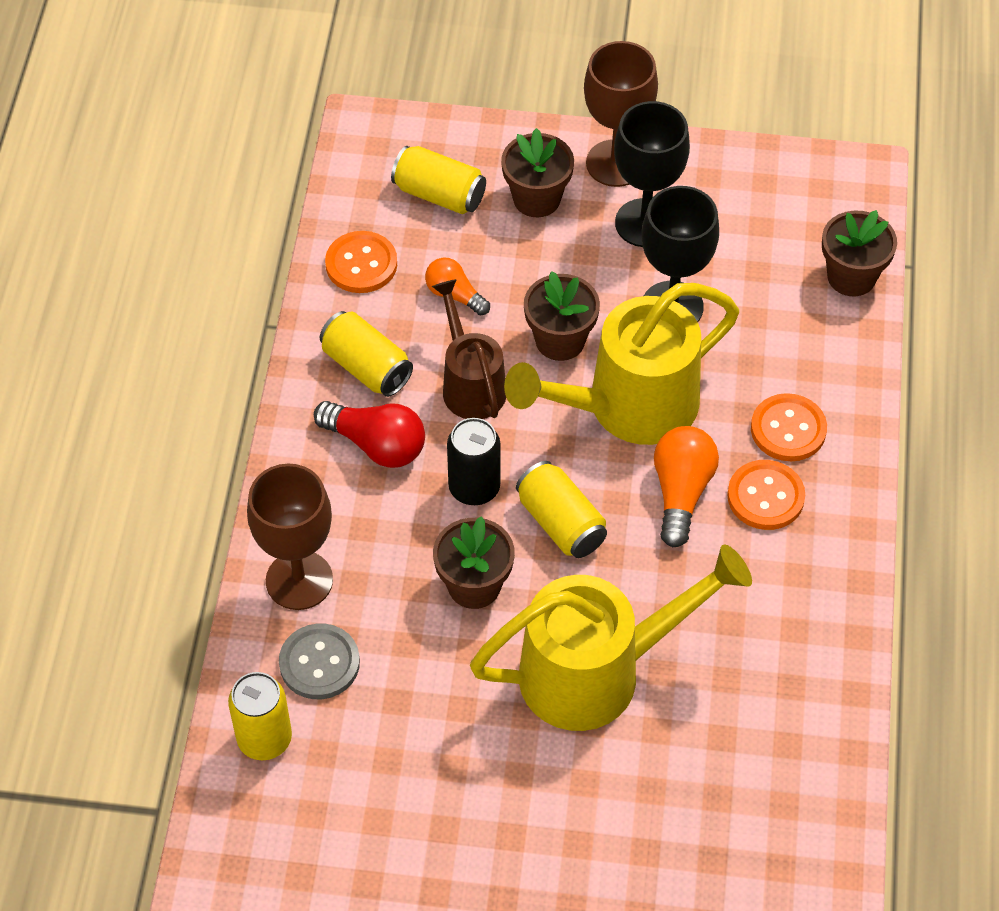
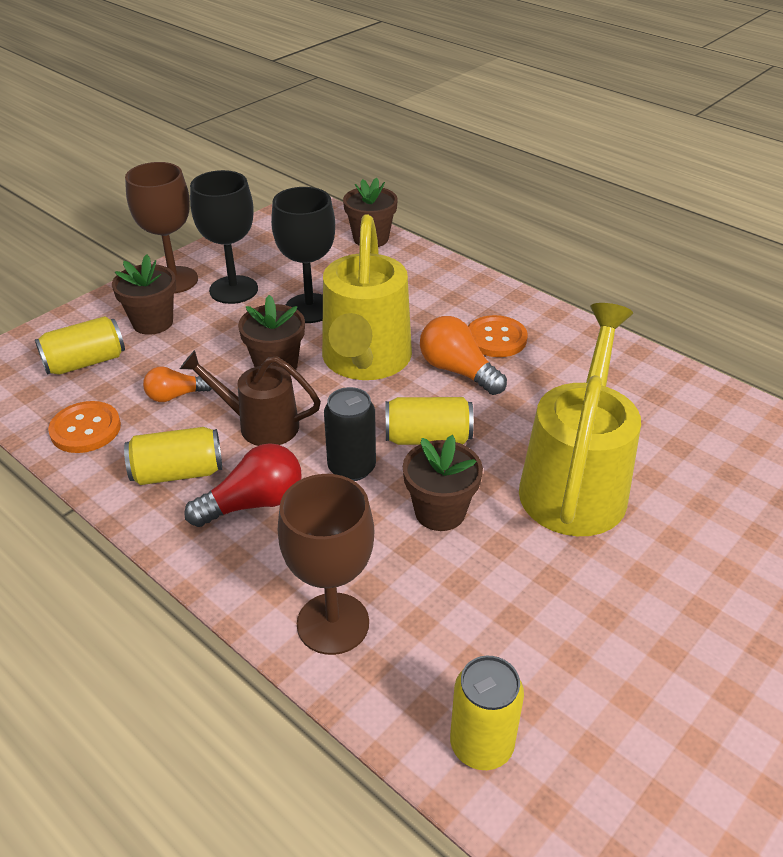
camera: 55 degrees left, 15 degrees down
(319, 663) = (431, 654): grey button -> none
(788, 429) = (454, 307): orange button -> none

